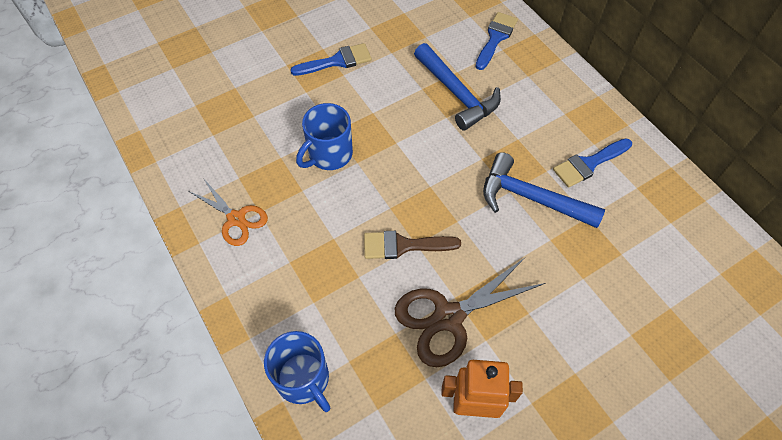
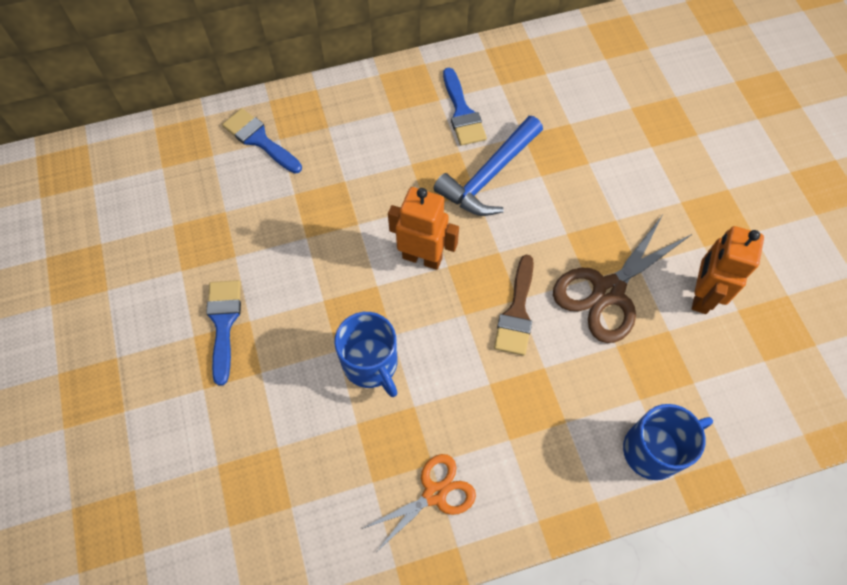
camera: 75 degrees left, 5 degrees up
(431, 166) = (422, 257): none -> orange robot
(448, 317) = (608, 291): brown scissors -> brown scissors turned 60 degrees clockwise
(457, 93) = (328, 203): blue hammer -> none

